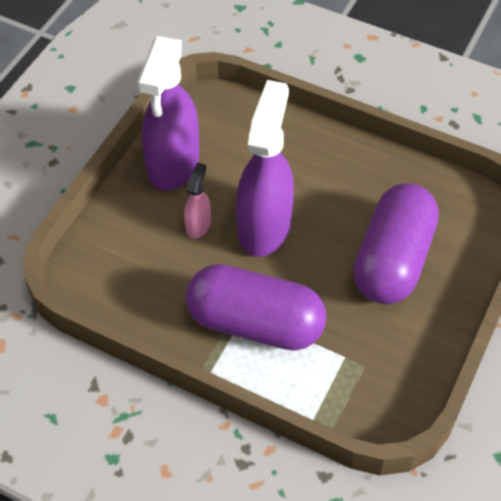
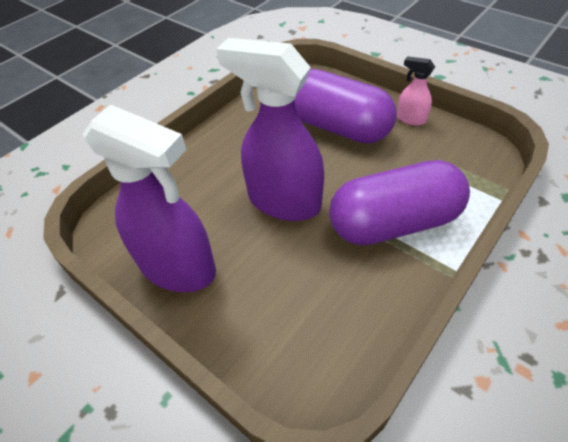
camera: 75 degrees left, 5 degrees down
(198, 225) = (267, 254): pink spray bottle -> pink spray bottle (410, 119)
(255, 323) = (394, 223): purple capsule -> purple capsule turned 45 degrees clockwise

